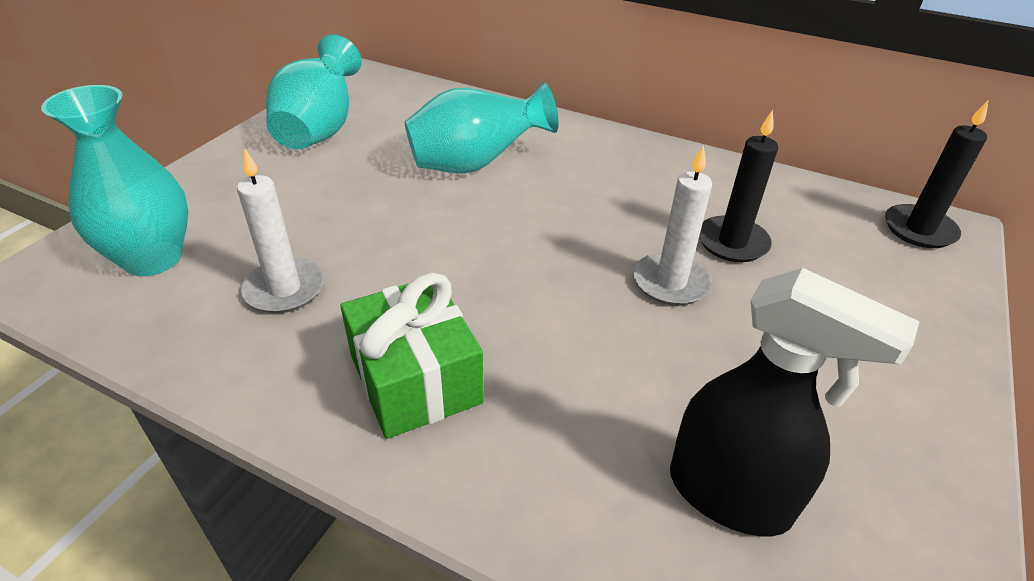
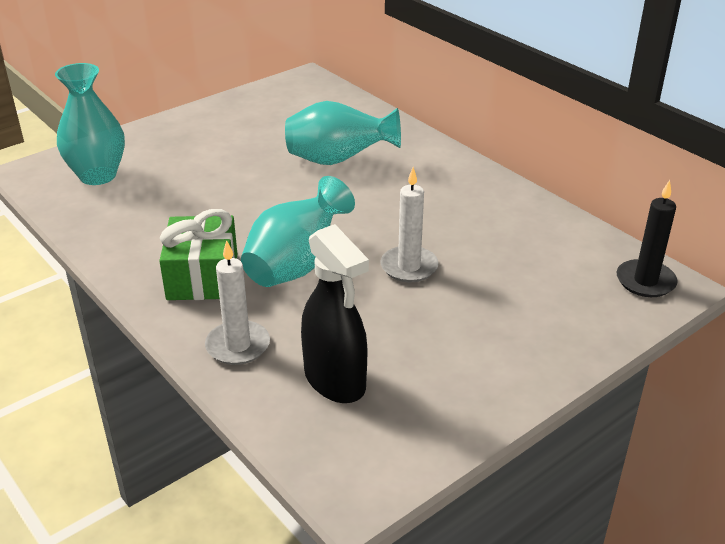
camera: 25 degrees right, 5 degrees down
(285, 289) = (161, 211): white candle -> white candle (238, 346)
(320, 130) = (248, 114): turquoise vase -> turquoise vase (296, 265)
(732, 242) = (480, 254): black candle -> none

